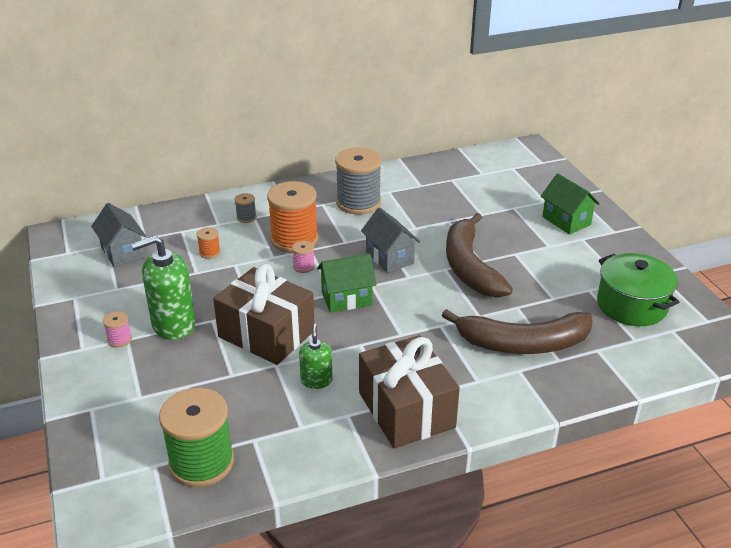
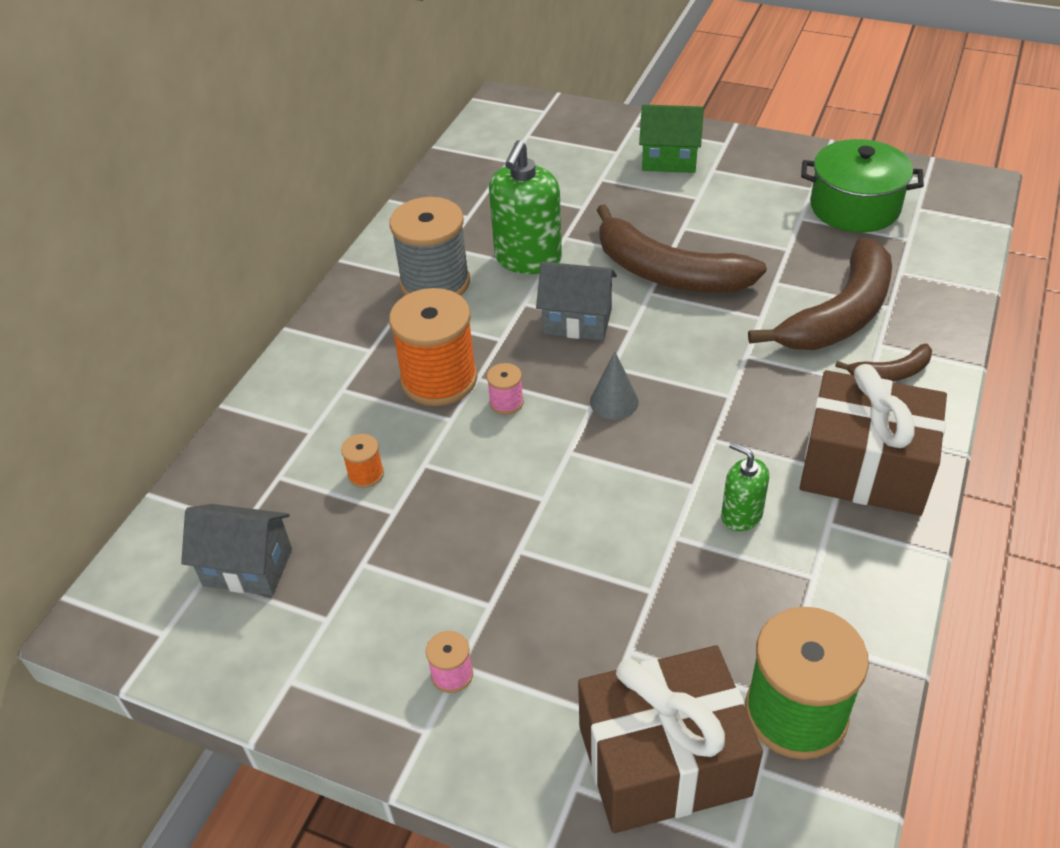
camera: 45 degrees left, 10 degrees up
(173, 324) = (483, 596): green soap dispenser -> green soap dispenser (528, 259)
(246, 217) = (332, 396): grey spool -> none
(266, 334) = (604, 511): brown gift -> brown gift (663, 760)
(346, 298) = (614, 401): green house -> grey cone
(499, 385) = (891, 373): none -> brown banana

